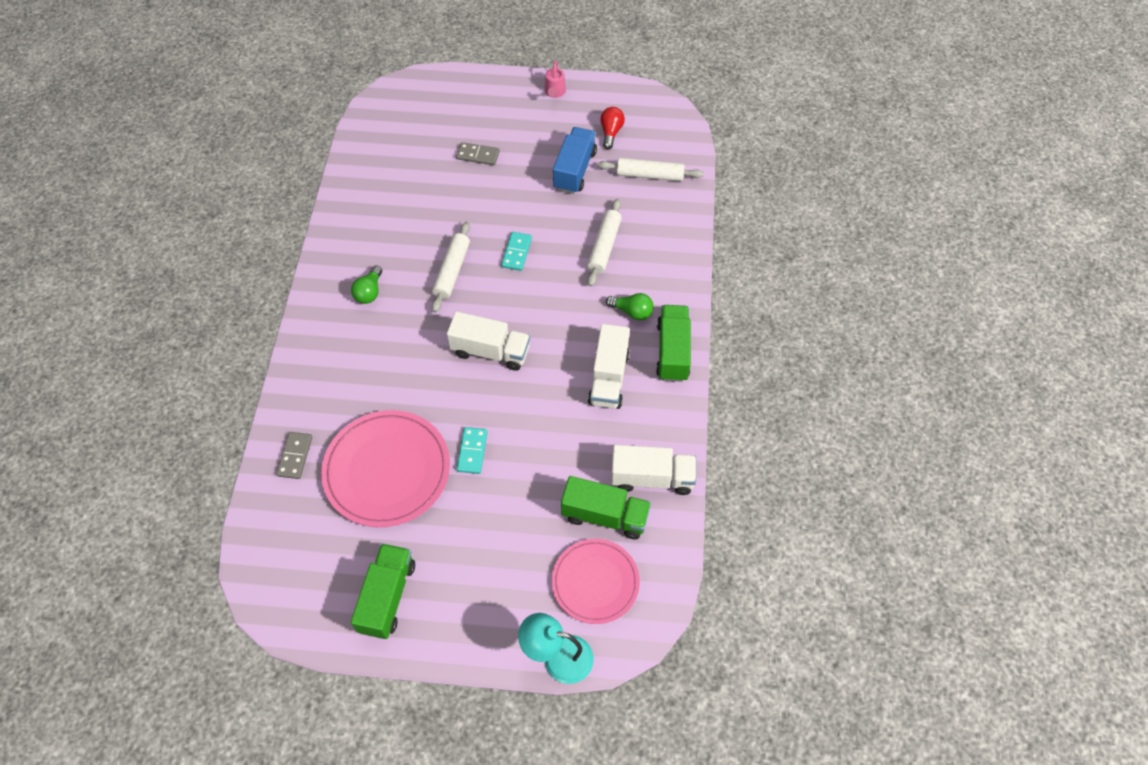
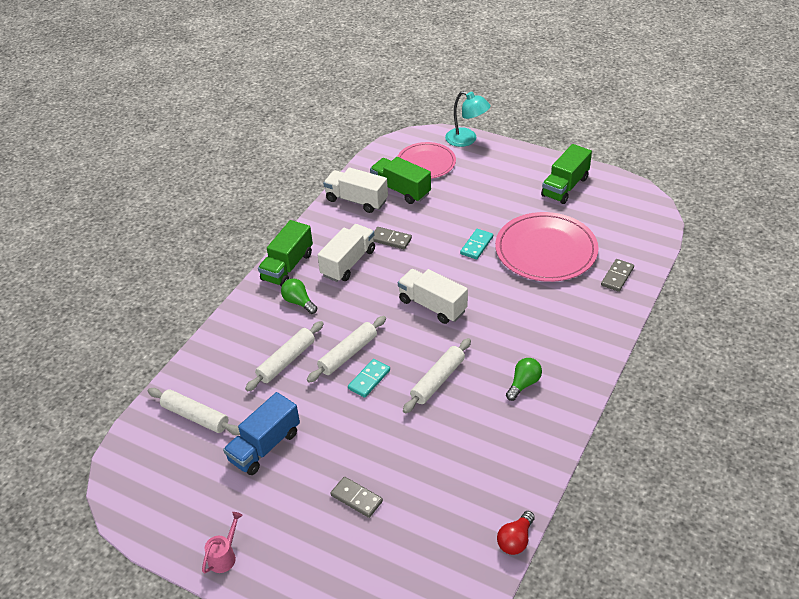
camera: 155 degrees left, 15 degrees down
(550, 271) = (348, 354): none -> white rolling pin
(577, 427) = (391, 239): none -> grey domino
(611, 132) = (198, 479): red light bulb -> red light bulb (515, 540)

